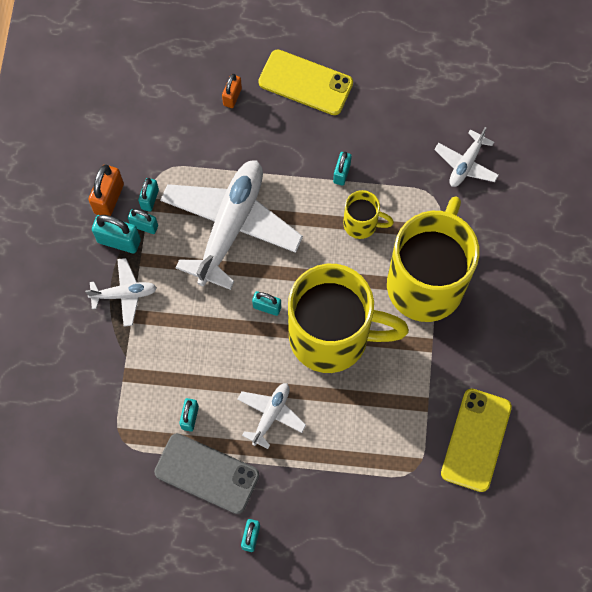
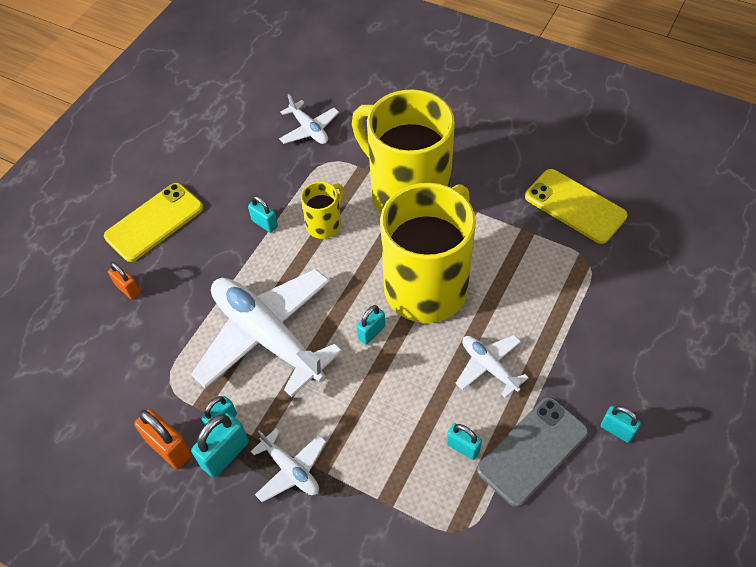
camera: 65 degrees left, 15 degrees down
(124, 294) = (291, 469): white plane -> white plane turned 120 degrees clockwise
(150, 199) = (194, 405): turquoise padlock -> none

